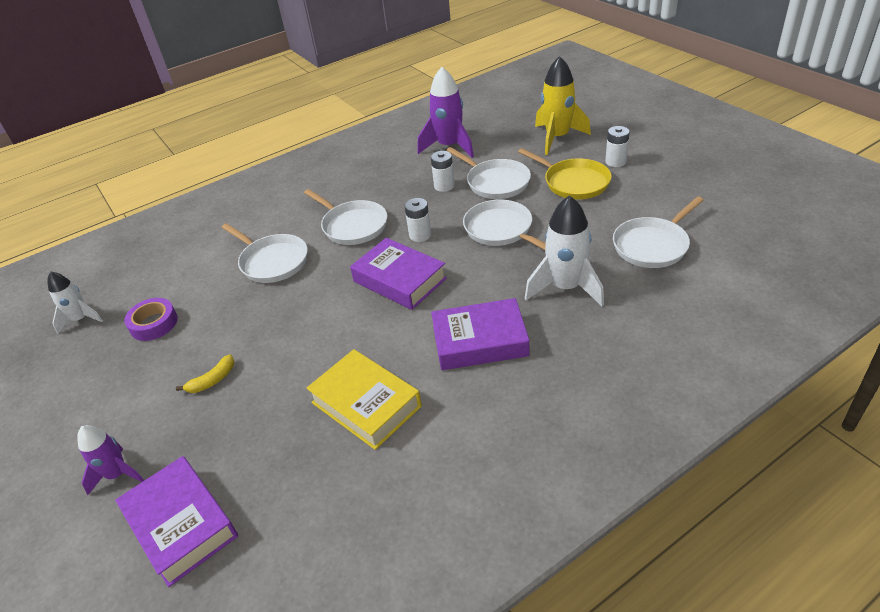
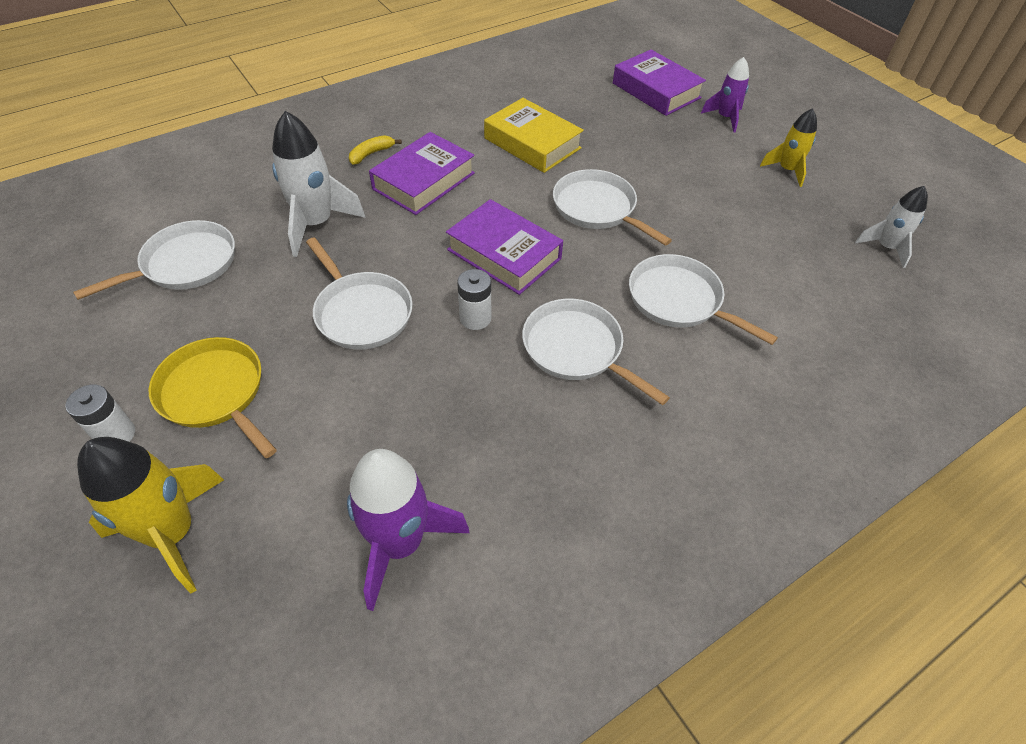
camera: 175 degrees right, 10 degrees up
(102, 395) = (787, 170): none -> yellow rocket
(154, 324) = (787, 233): purple tape -> none
(212, 380) = (683, 173): yellow banana -> yellow banana (371, 154)
(444, 186) = (428, 418): white battery -> none
(480, 341) = (423, 181): purple book -> purple book turned 45 degrees counterclockwise
(495, 182) = (339, 413): white pan -> white pan (597, 208)

